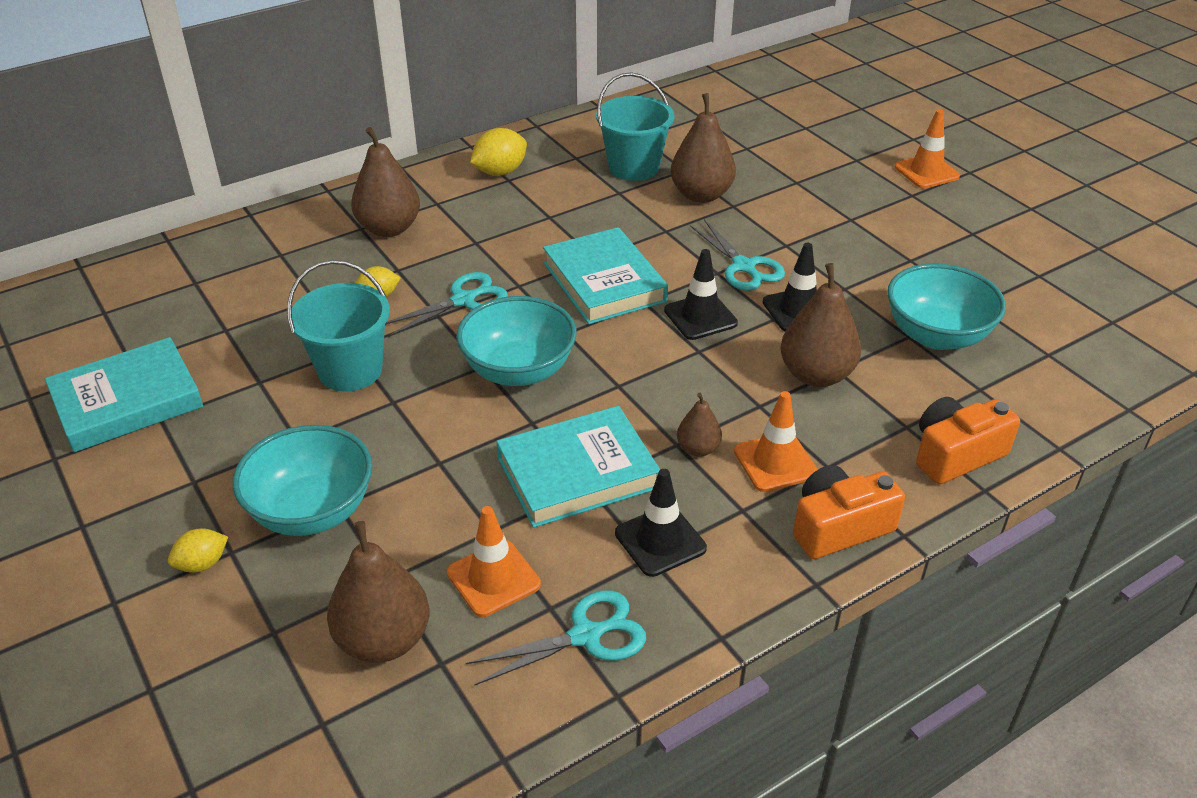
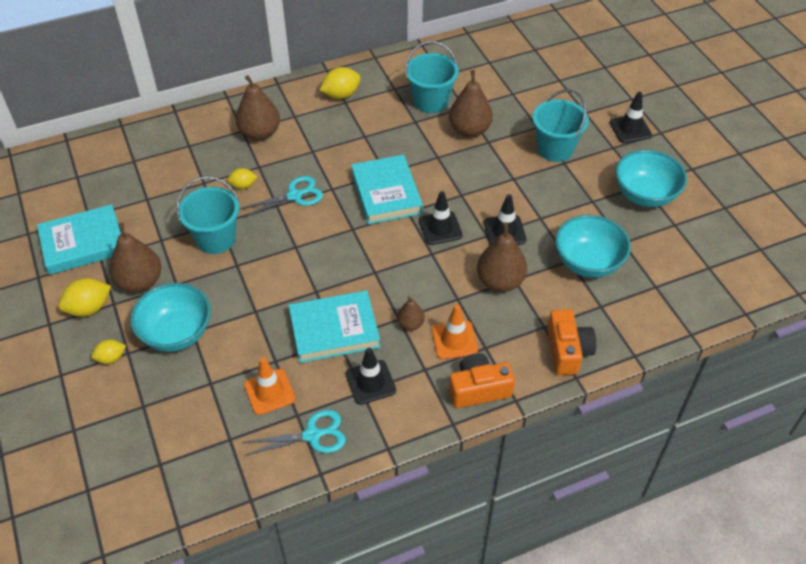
camera: 10 degrees right, 10 degrees up
(151, 493) = (89, 308): none -> yellow lemon
(384, 640) = (201, 420): brown pear -> brown pear (140, 282)
(518, 370) = (316, 253): turquoise bowl -> turquoise bowl (645, 195)
(743, 266) = (480, 192): turquoise scissors -> none
(832, 204) = (555, 149): none -> turquoise bucket
(926, 172) = (630, 129): orange traffic cone -> black traffic cone
(956, 454) = (567, 350): orange camera -> orange camera turned 105 degrees clockwise

